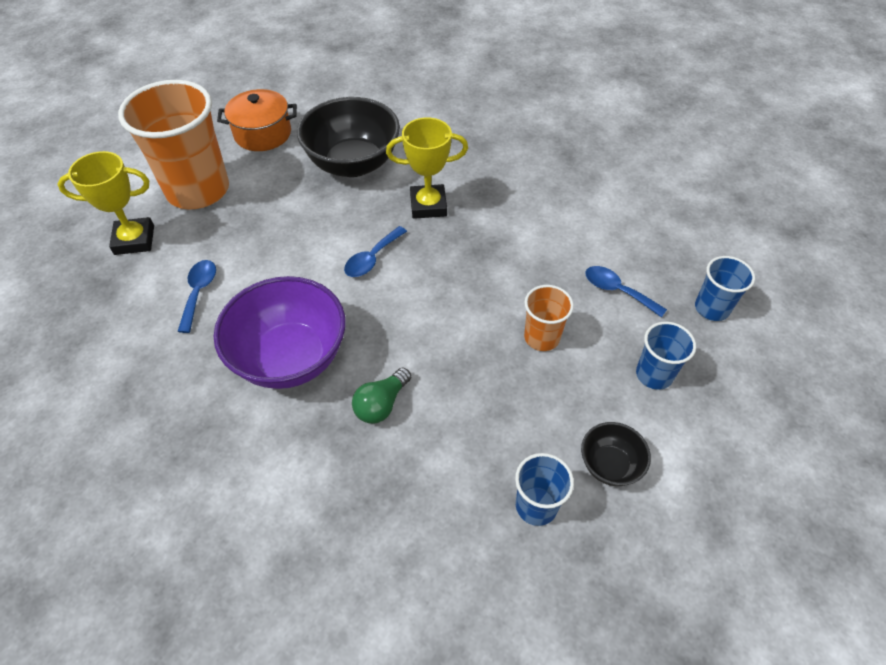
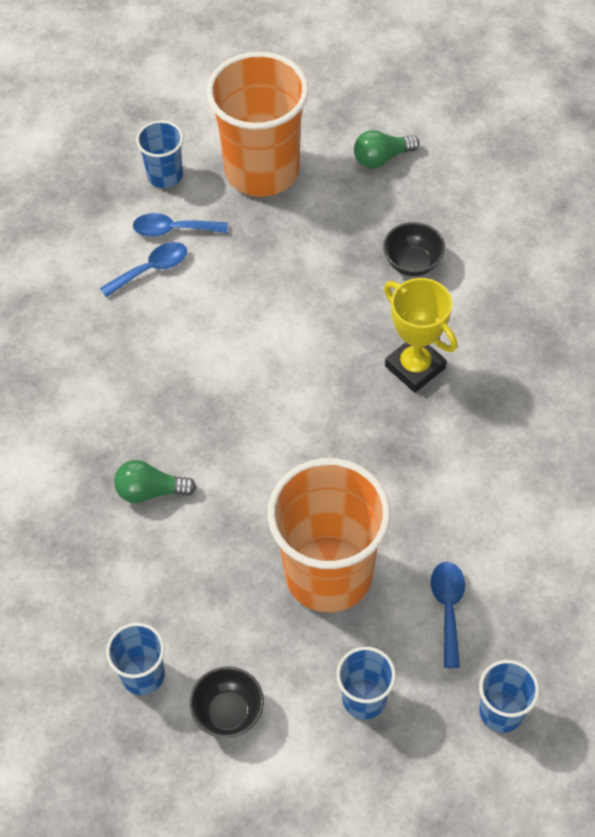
camera: 55 degrees right, 5 degrees up
(134, 240) = (165, 176): yellow trophy -> blue cup
(263, 134) = (381, 158): orange pot -> green light bulb
(290, 358) = (141, 389): purple bowl -> none
(353, 164) = (412, 263): black bowl -> black bowl, size x0.49
(372, 258) = (303, 369): blue spoon -> blue spoon (173, 230)
(541, 337) = (328, 573): orange cup -> orange cup, size x2.08

